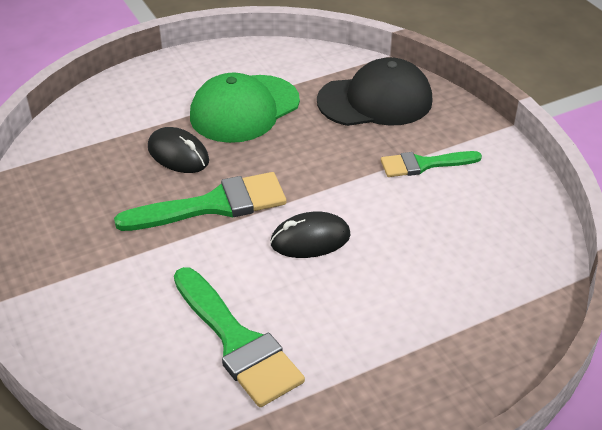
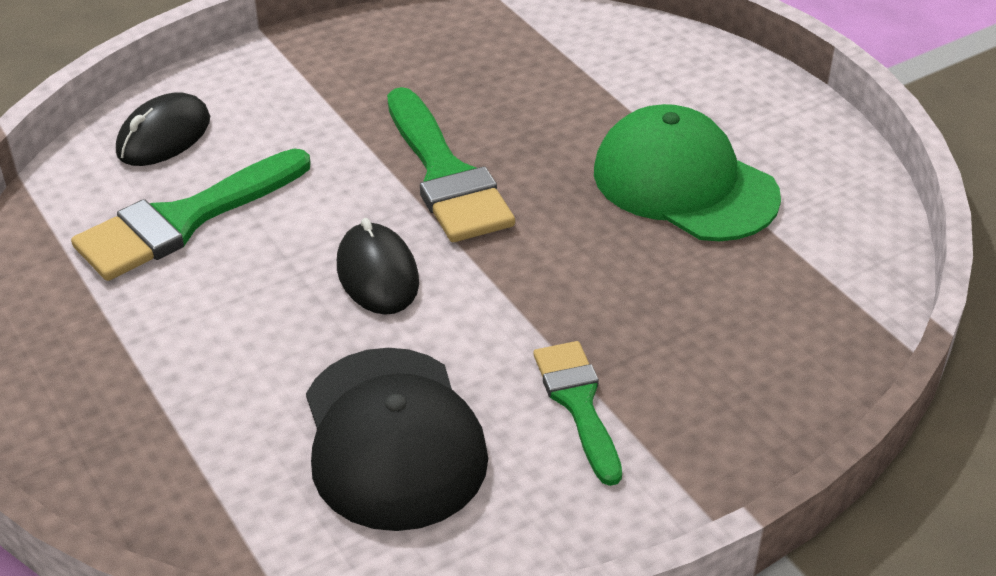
camera: 85 degrees right, 0 degrees up
(178, 154) = (554, 131): black mouse -> black mouse (164, 136)
(375, 100) = (755, 337): black cap -> black cap (393, 438)

